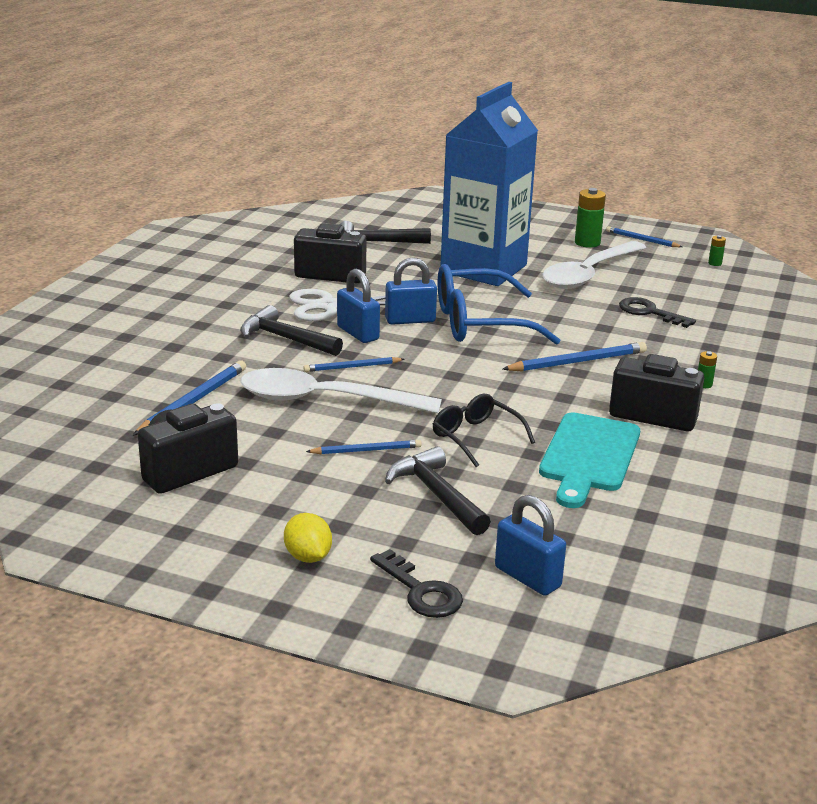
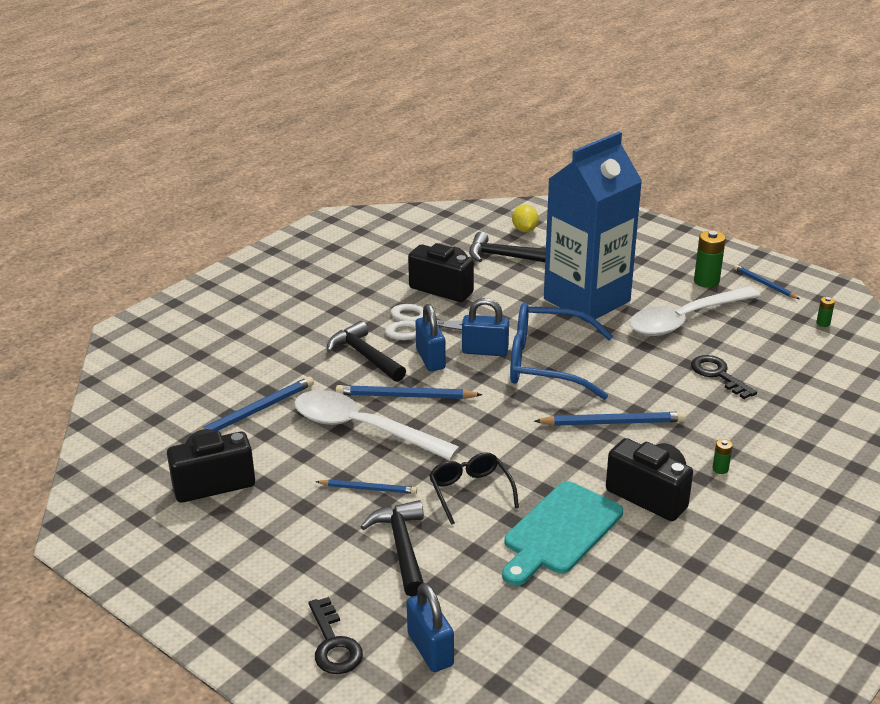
camera: 20 degrees right, 5 degrees up
(308, 557) = (262, 589): yellow lemon -> yellow lemon (524, 230)
(352, 367) = (405, 396): blue pencil -> blue pencil, size x1.58

